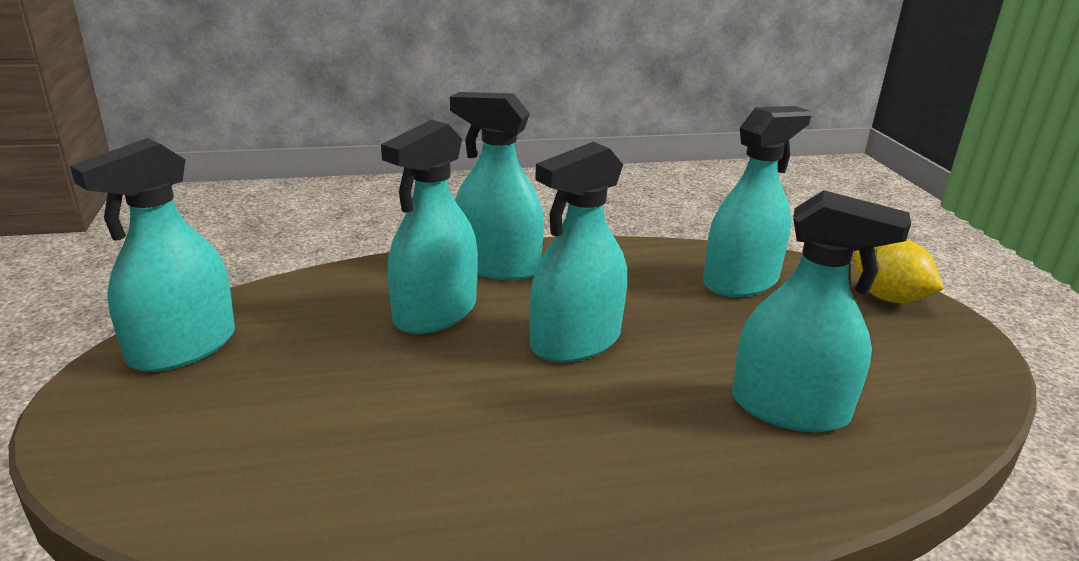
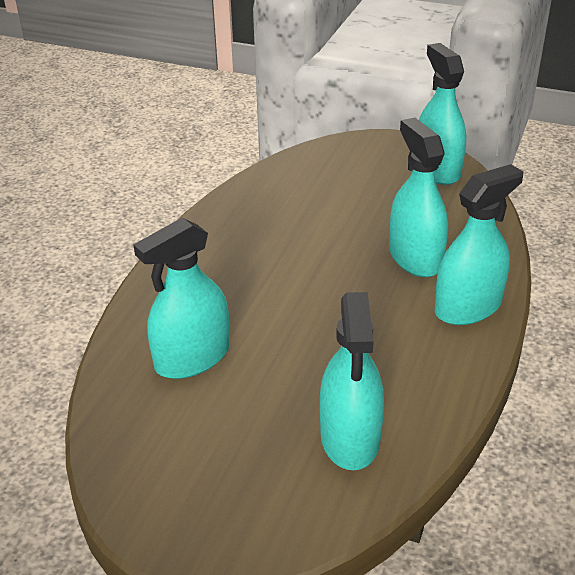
camera: 125 degrees right, 10 degrees up
(575, 341) = (335, 302): turquoise spray bottle -> none
(887, 298) = (249, 527): yellow lemon -> none

